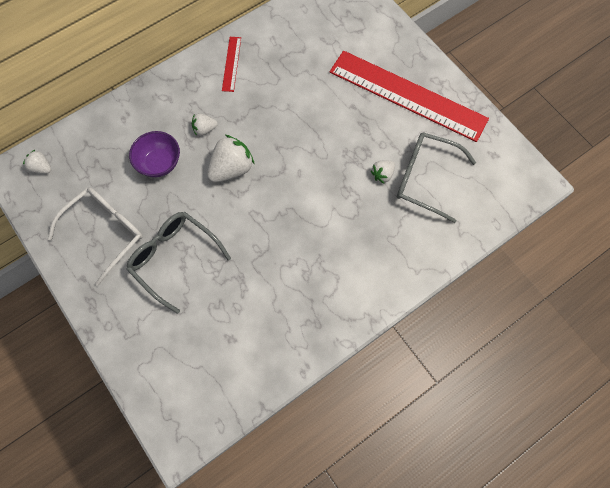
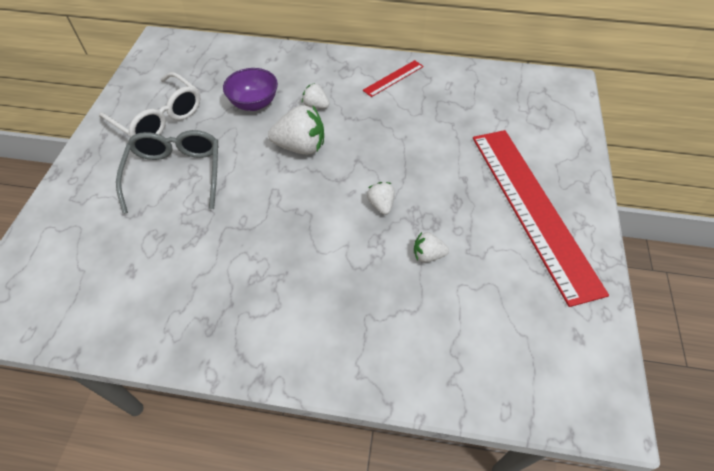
camera: 45 degrees right, 15 degrees down
(41, 167) = (178, 51): white strawberry -> white strawberry (381, 205)
(105, 232) = (159, 118): white glasses -> white glasses turned 45 degrees clockwise
(425, 178) = (469, 294): grey glasses -> none

